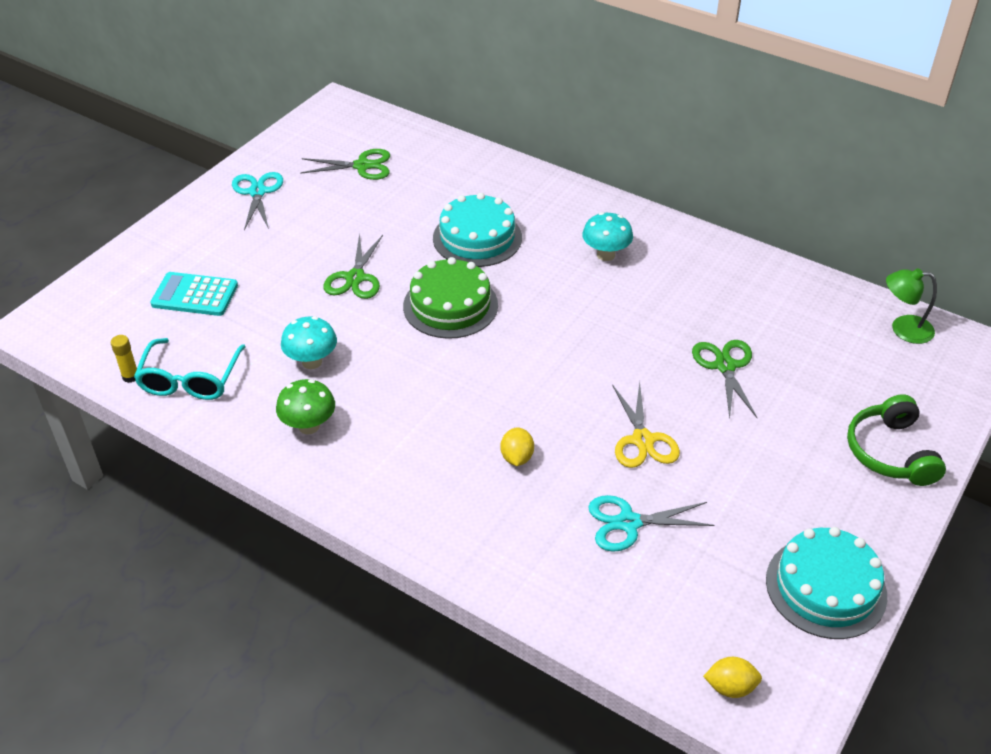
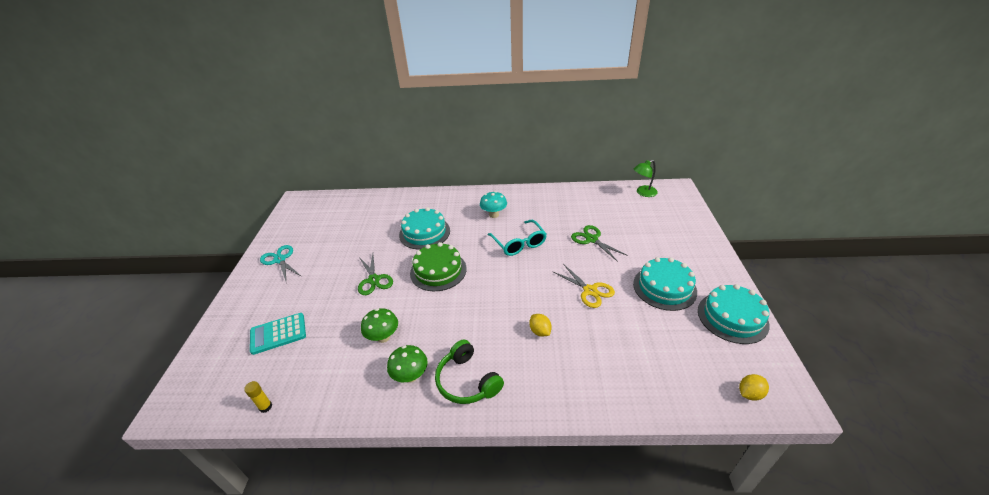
camera: 30 degrees left, 5 degrees down
(190, 380) = (311, 387): turquoise glasses -> turquoise glasses (519, 243)
(312, 362) = (383, 337): turquoise mushroom -> green mushroom
(362, 166) = (334, 223): green scissors -> none
(628, 523) = (623, 335): turquoise scissors -> none
(765, 493) = (664, 287): none -> turquoise cake
(890, 452) = (691, 244): green headphones -> green headphones (467, 381)

